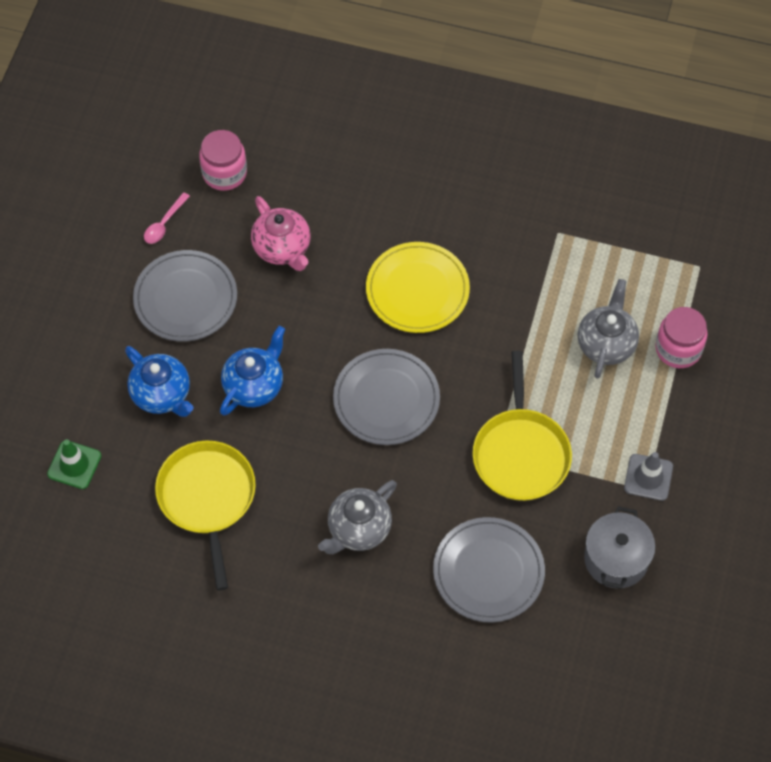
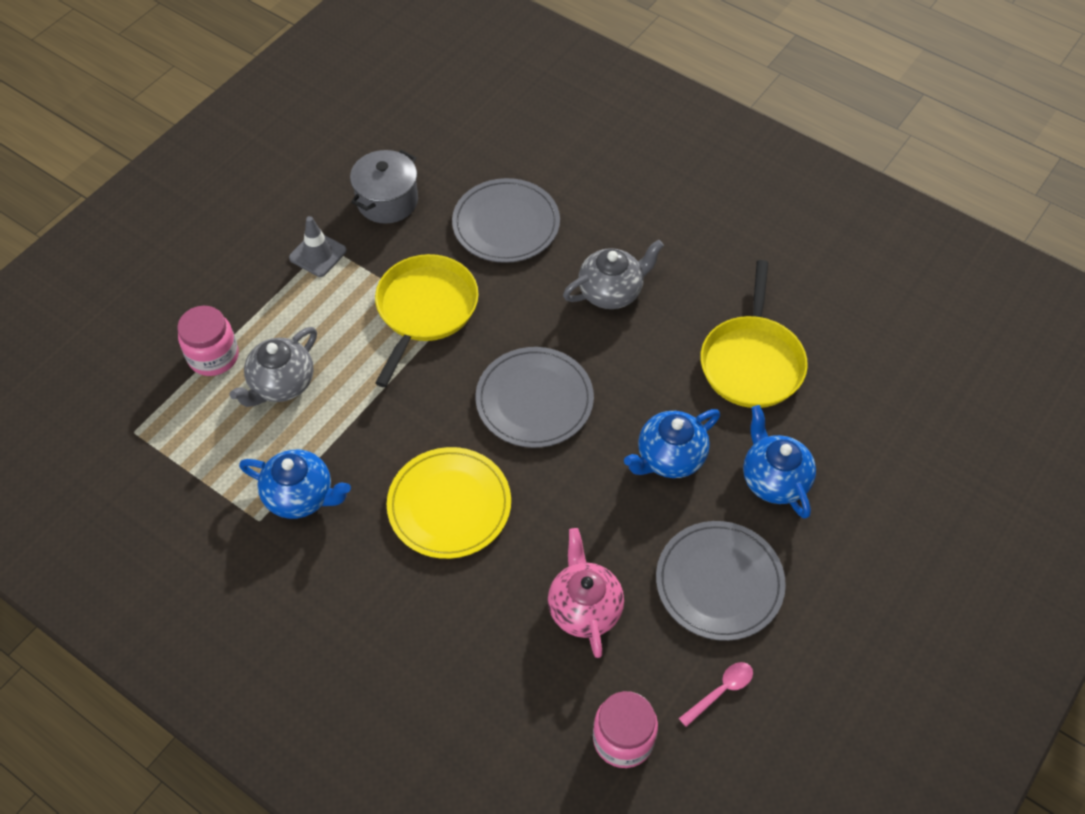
camera: 160 degrees left, 5 degrees down
(74, 465) = (885, 435): green traffic cone -> none
(537, 260) = (301, 496): none -> blue teapot

